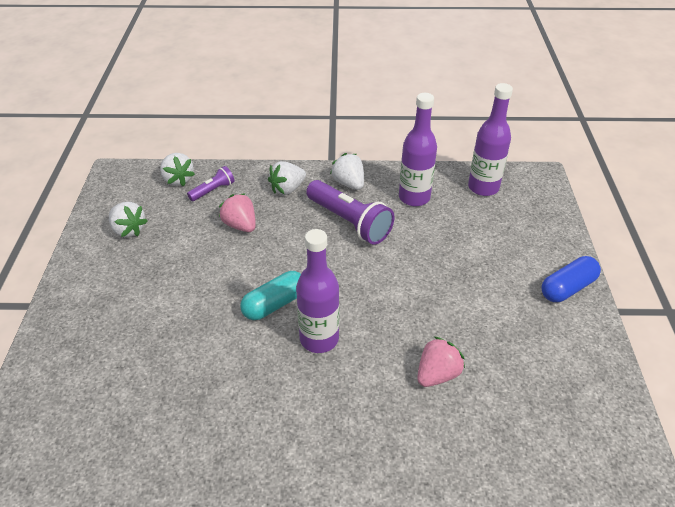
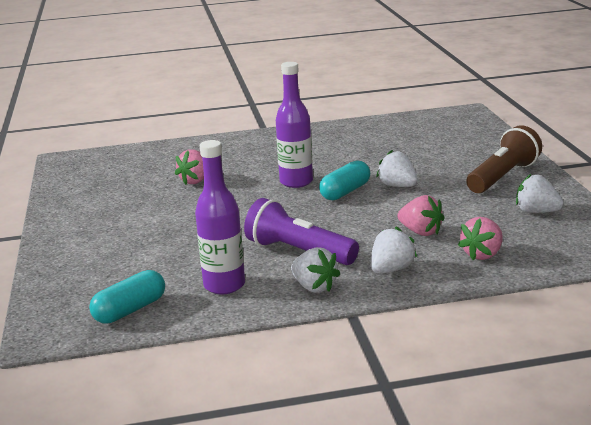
camera: 170 degrees right, 20 degrees down
(104, 292) = (503, 177): none -> brown flashlight
(178, 179) = (538, 258): white strawberry -> white strawberry (397, 186)
(213, 190) = (482, 254): purple flashlight -> pink strawberry
(483, 187) = (130, 310): purple bottle -> turquoise capsule
(567, 288) = (63, 238): blue capsule -> none

